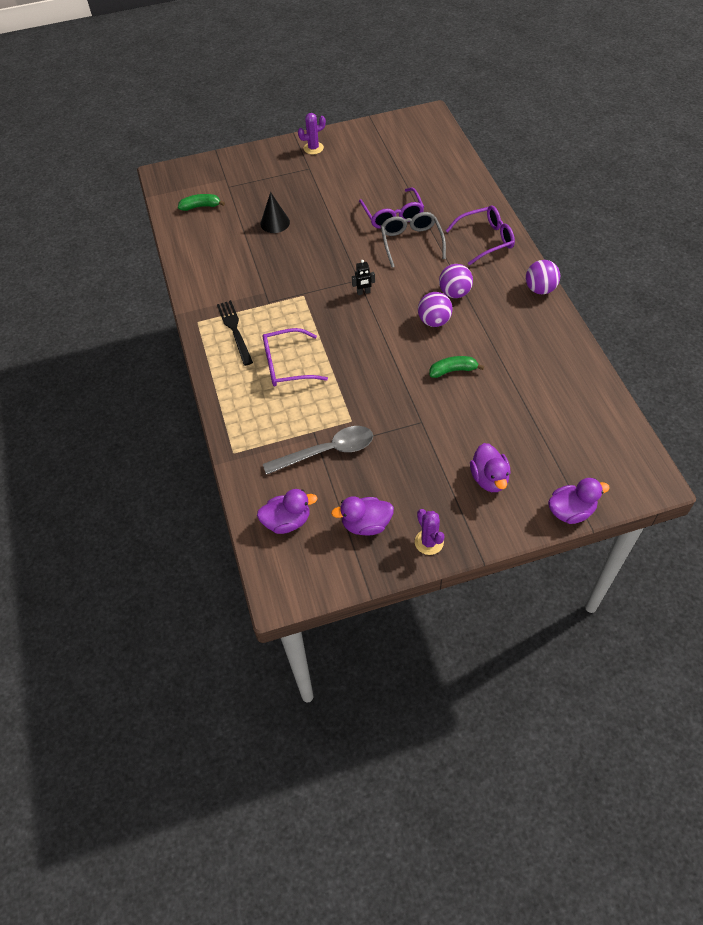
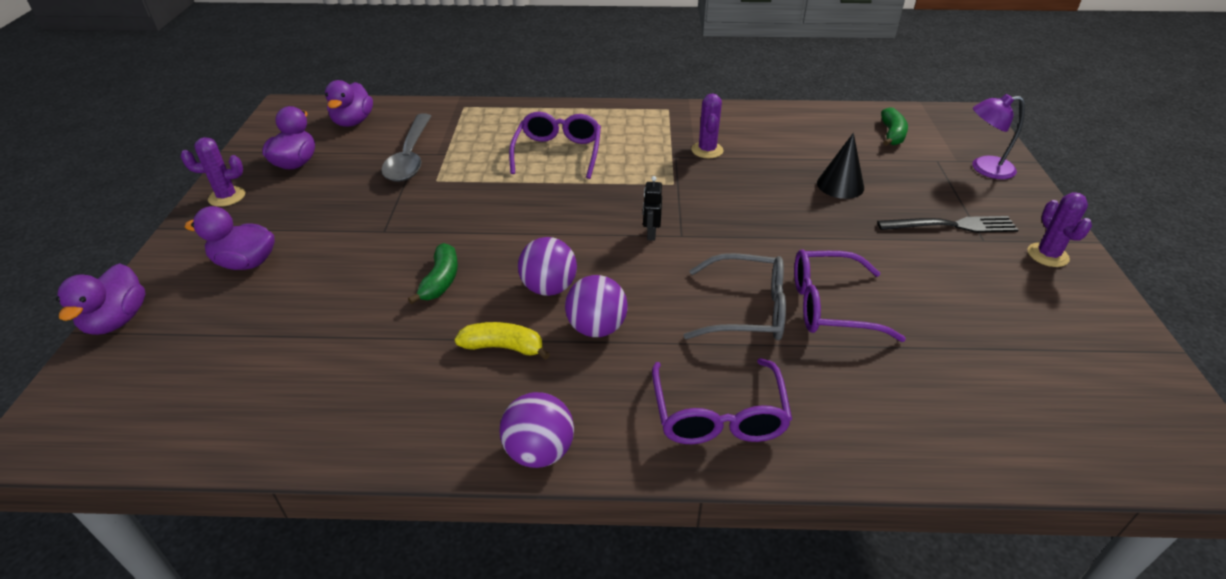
camera: 105 degrees right, 15 degrees down
(232, 168) = (984, 168): none -> purple lamp
(234, 330) = (639, 128): black fork -> black fork (952, 226)
(254, 288) = (707, 150): none -> purple cactus
(488, 323) = (503, 347): none -> yellow banana

